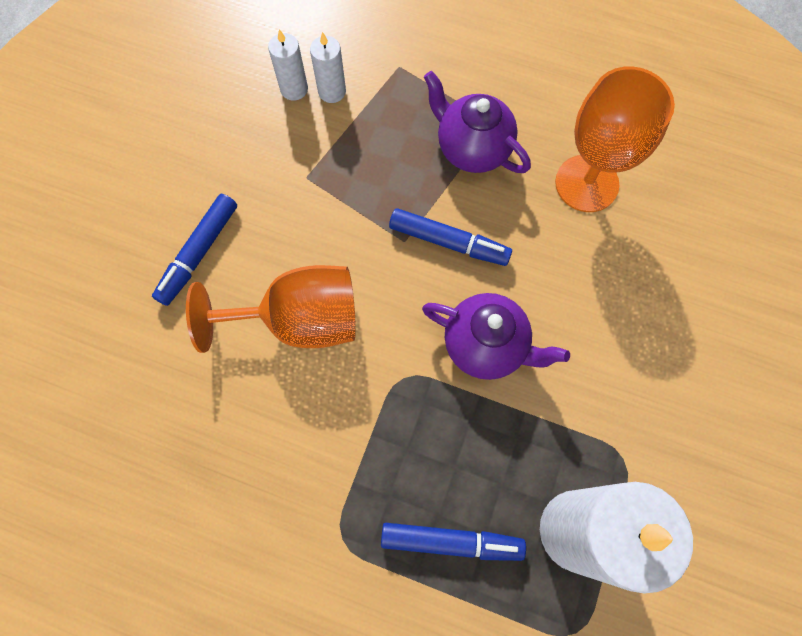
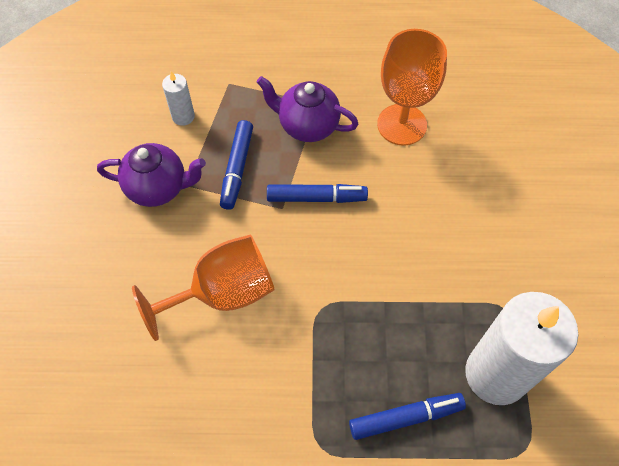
camera: 20 degrees left, 10 degrees down
(198, 253) = (120, 269): blue marker -> blue marker (237, 168)
(294, 89) = (152, 123): white candle -> none
(486, 345) = (374, 263): purple teapot -> purple teapot (158, 188)

